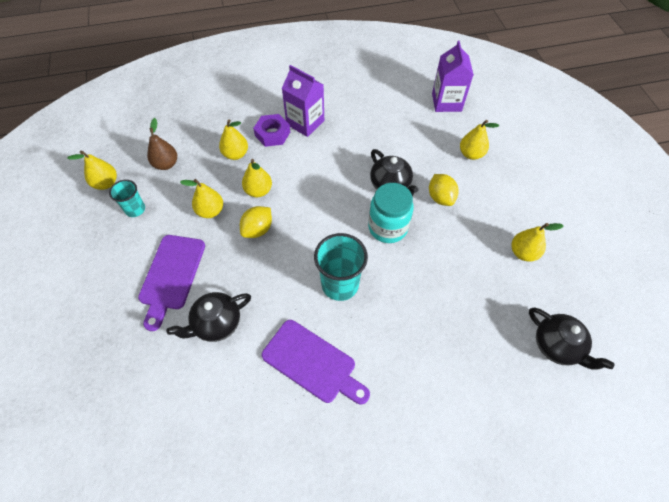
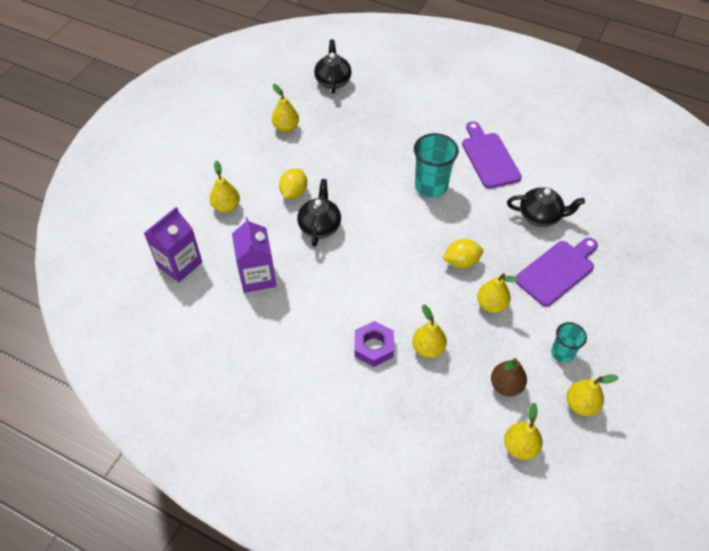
camera: 140 degrees left, 5 degrees down
(258, 191) = (435, 295): yellow pear -> yellow pear (520, 447)
(305, 123) = (330, 337): purple carton -> purple carton (257, 276)
(388, 227) = (358, 199): turquoise jar -> none

